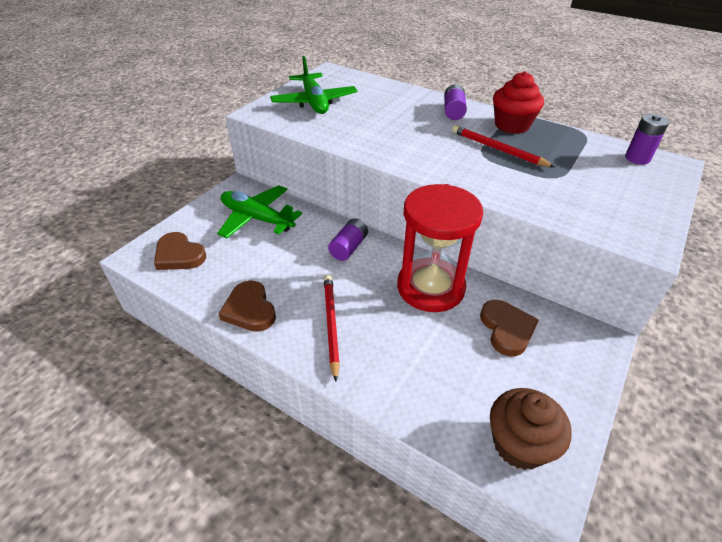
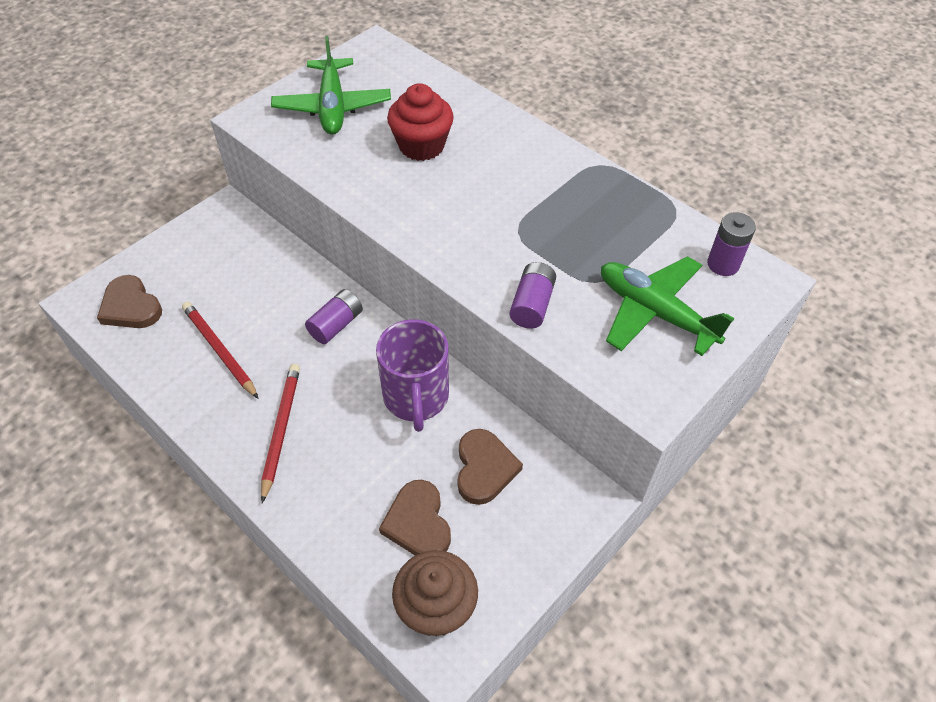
camera: 10 degrees right, 10 degrees up
(249, 309) = (194, 395): brown heart -> brown heart (418, 522)
(257, 218) = (236, 264): green plane -> green plane (655, 313)
(430, 287) = (416, 397): red hourglass -> purple mug
(453, 111) = (514, 146): purple battery -> purple battery (532, 305)
(498, 149) = (542, 224): red pencil -> red pencil (220, 350)
(512, 125) = (582, 183): red cupcake -> red cupcake (421, 146)

